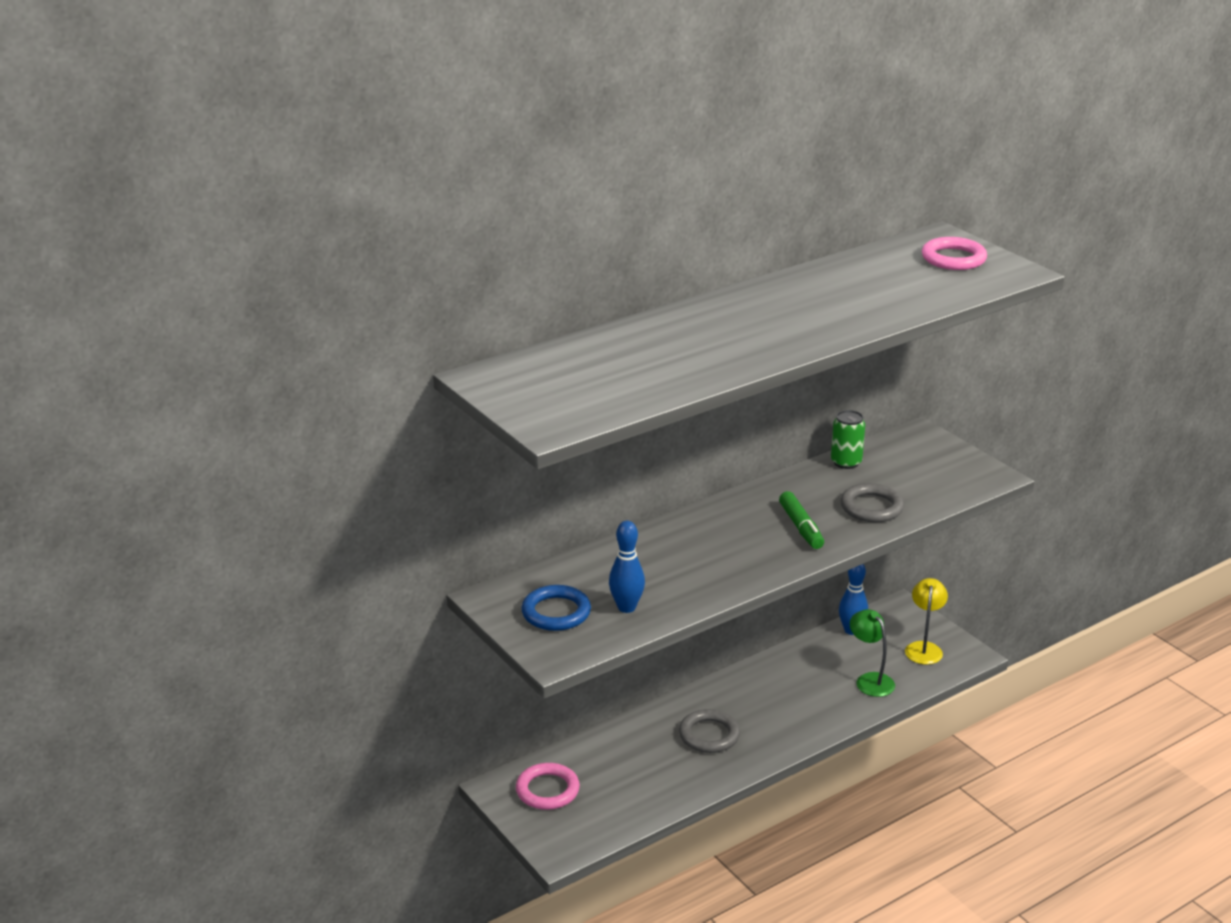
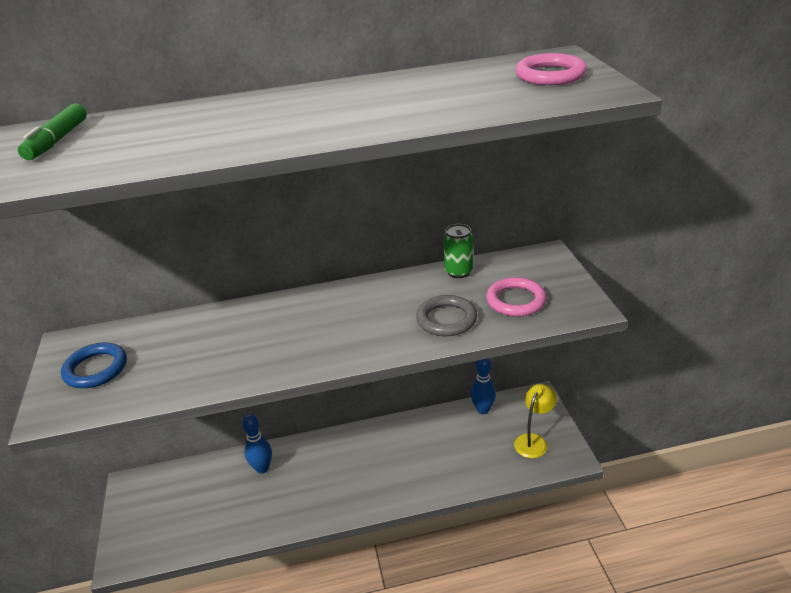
camera: 25 degrees right, 5 degrees up
(547, 790) = (159, 497): pink ring -> pink ring (515, 300)
(626, 607) = (152, 377): blue bowling pin -> blue bowling pin (262, 468)
(709, 735) = (309, 479): grey ring -> none
(801, 527) = (367, 327): green marker -> green marker (57, 140)
(870, 680) = (469, 461): green lamp -> none

